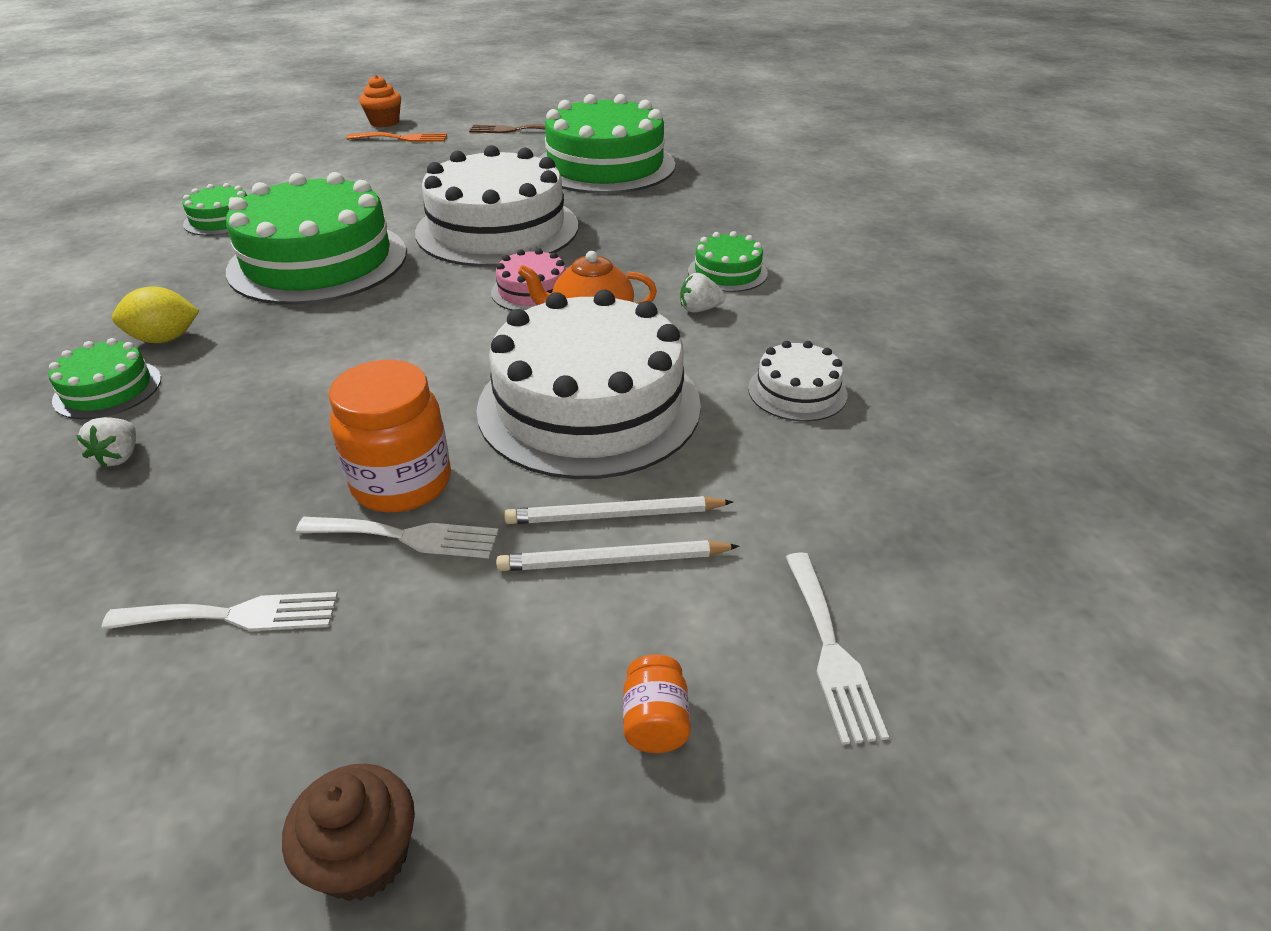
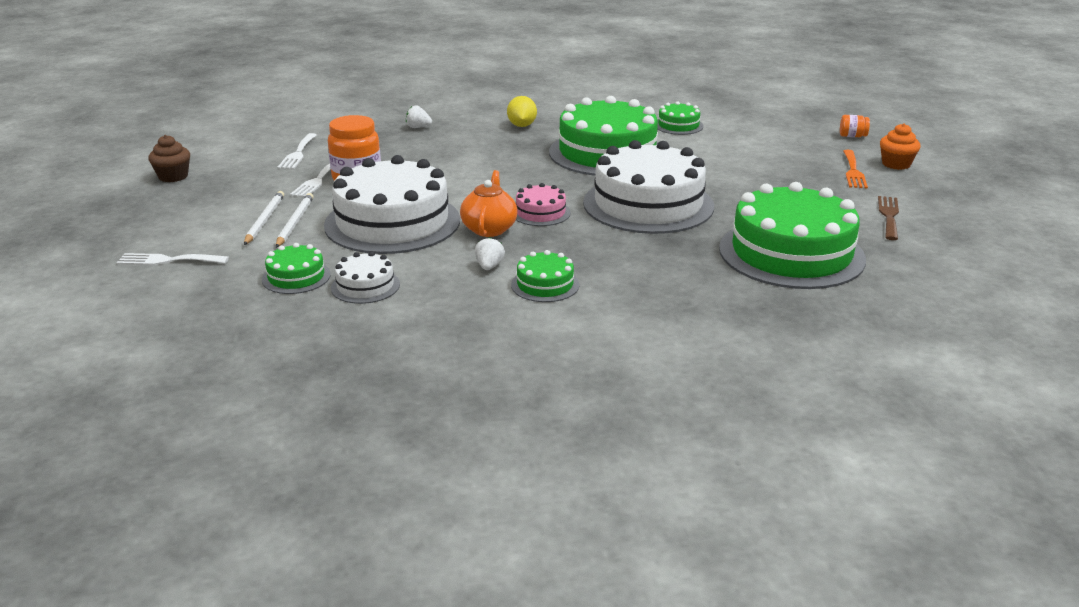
camera: 100 degrees right, 10 degrees down
(108, 389) = (477, 120): green cake -> green cake (296, 277)
(655, 722) = (173, 221): orange jar -> orange jar (852, 136)

